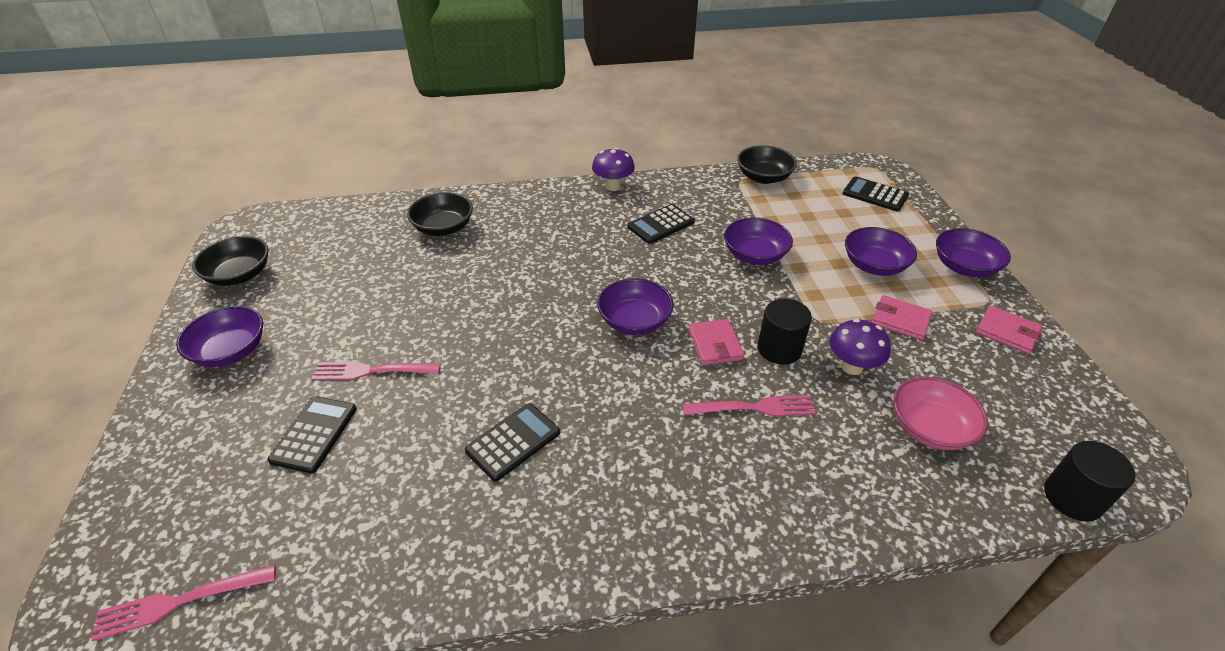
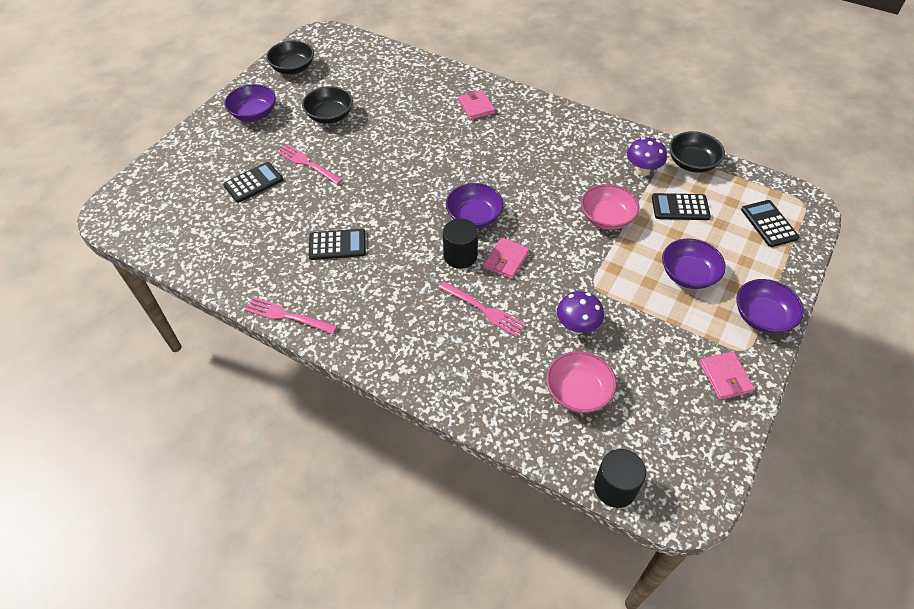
camera: 40 degrees right, 10 degrees up
(180, 601) = (145, 227): pink fork -> pink fork (287, 316)
(443, 228) = (426, 91): black bowl -> black bowl (330, 116)
(613, 186) = (567, 114): purple mushroom -> purple mushroom (642, 170)
(660, 224) = (567, 160): black calculator -> black calculator (680, 207)
(754, 255) = (607, 218): purple bowl -> pink bowl
(779, 349) = (543, 287): black cylinder -> black cylinder (460, 256)
(900, 320) = (653, 320): pink wallet -> pink wallet (476, 107)

